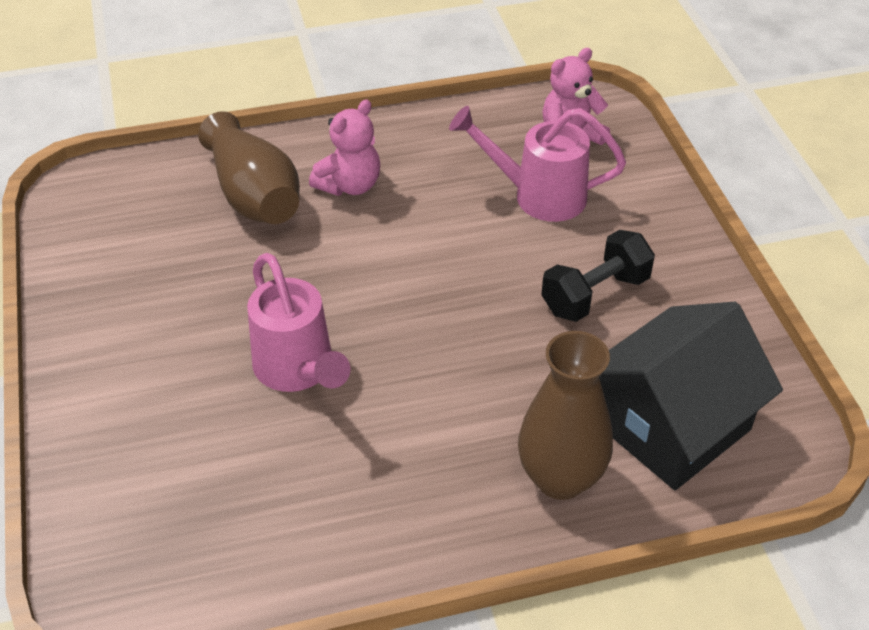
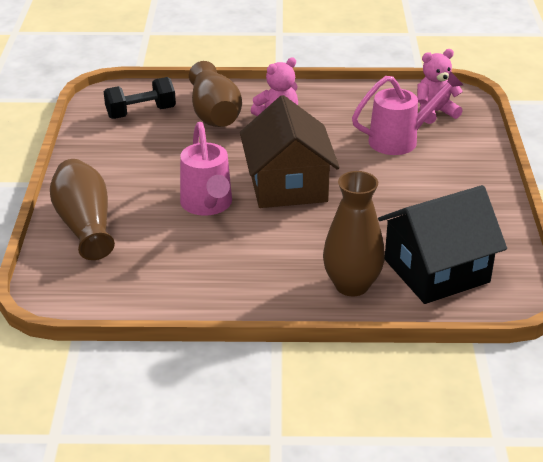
camera: 15 degrees right, 10 degrees down
(117, 448) = (85, 225): none -> brown vase
(406, 309) = (288, 185): none -> brown house
(539, 196) = (400, 140): pink watering can -> pink watering can turned 135 degrees clockwise
(595, 294) = (415, 197): black dumbbell -> black dumbbell (141, 113)

